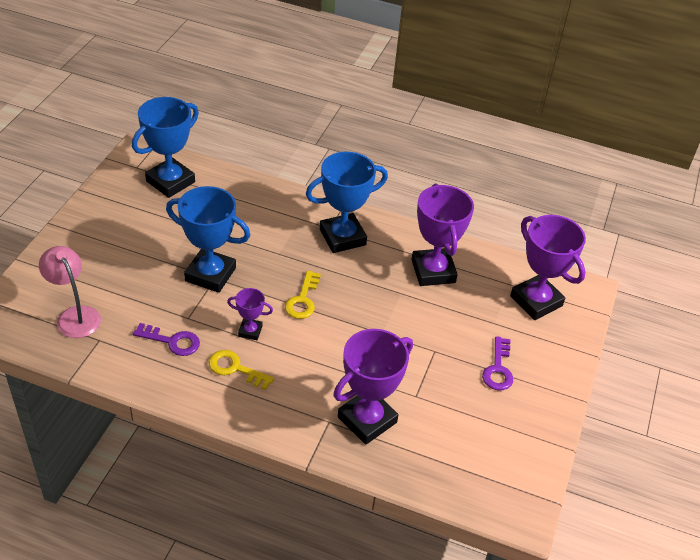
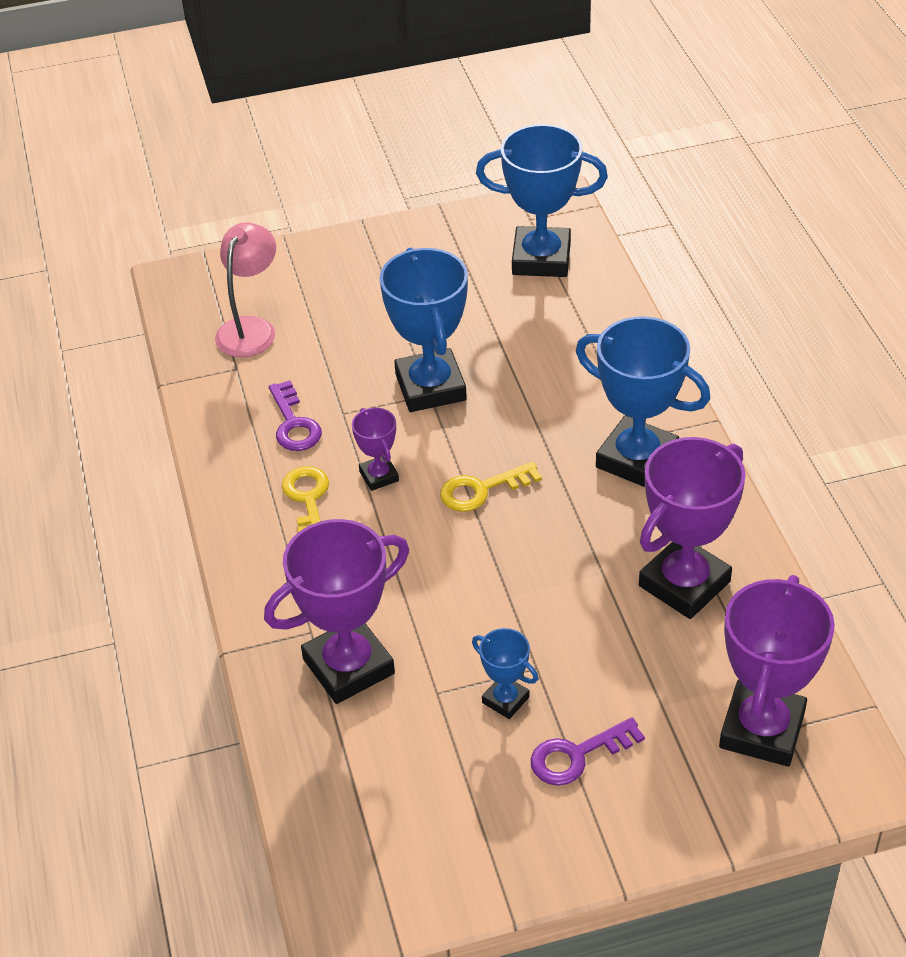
camera: 60 degrees right, 0 degrees up
(367, 420) = (348, 666): purple trophy -> purple trophy turned 45 degrees counterclockwise
(443, 373) = (505, 700): none -> blue trophy

